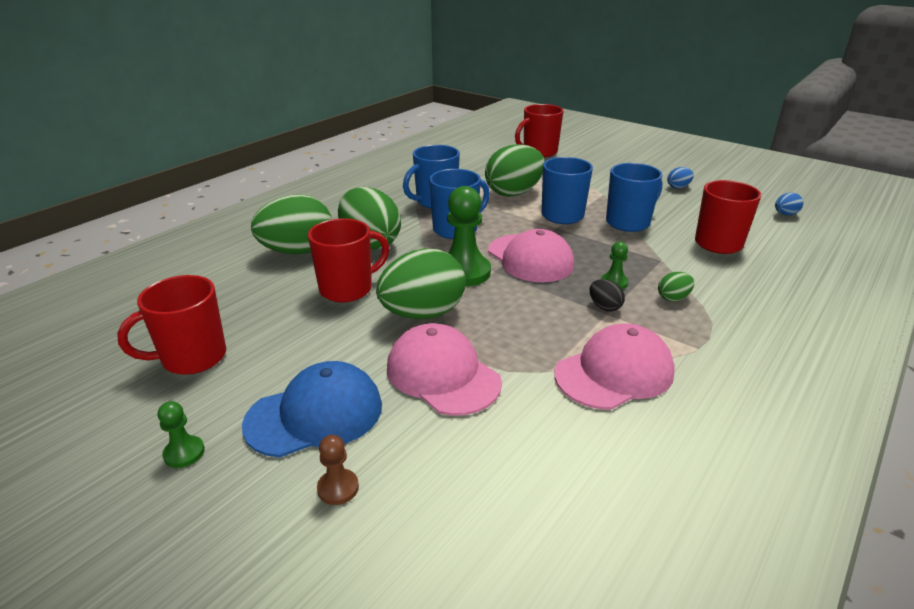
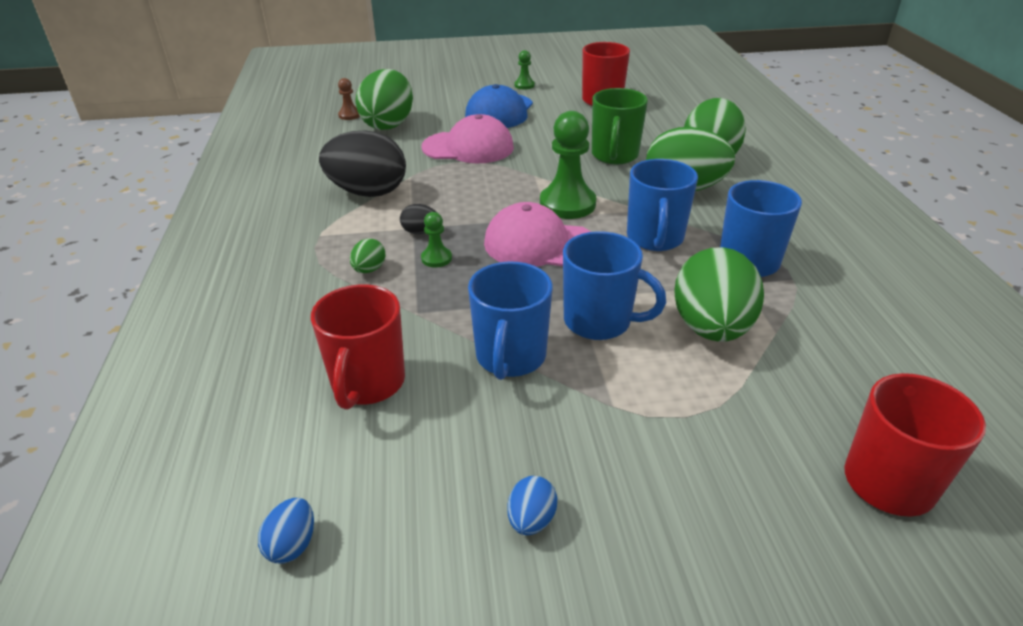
camera: 135 degrees right, 5 degrees up
(338, 488) = (445, 103): brown pawn -> brown pawn (349, 115)
(348, 289) = (614, 156): red mug -> green mug
(423, 314) = (538, 166): green egg -> green egg (388, 124)
(614, 372) = (368, 192): pink cap -> black egg

